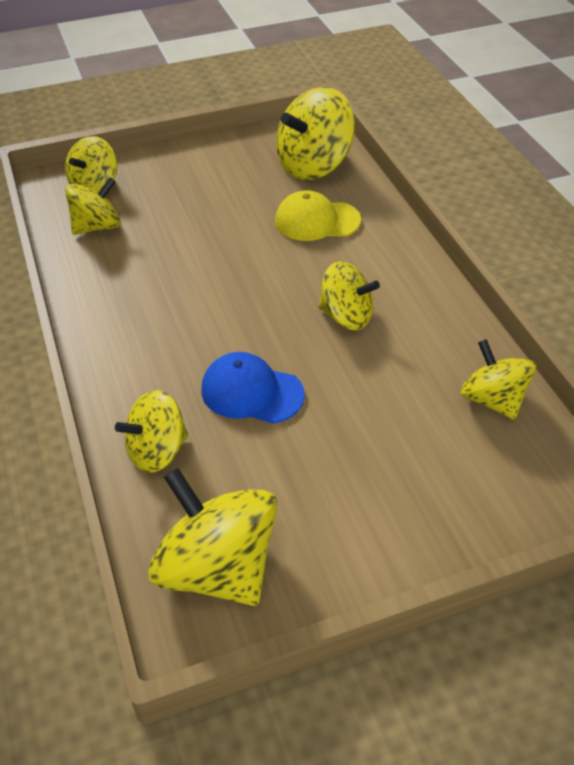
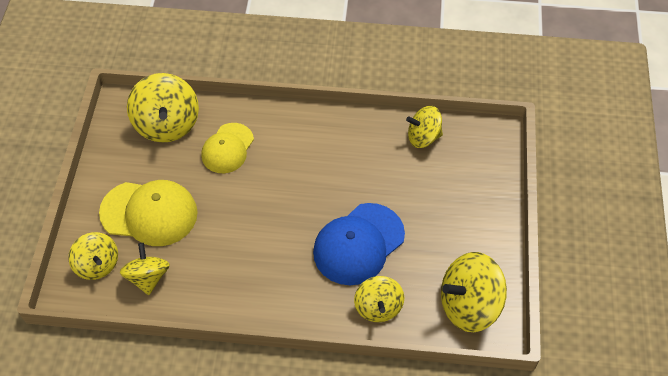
camera: 65 degrees left, 10 degrees up
(184, 197) = (149, 213): none -> yellow cap
(251, 392) = (358, 244): blue cap -> blue cap, size x1.52
(346, 316) = (324, 172): yellow spinning top -> none

